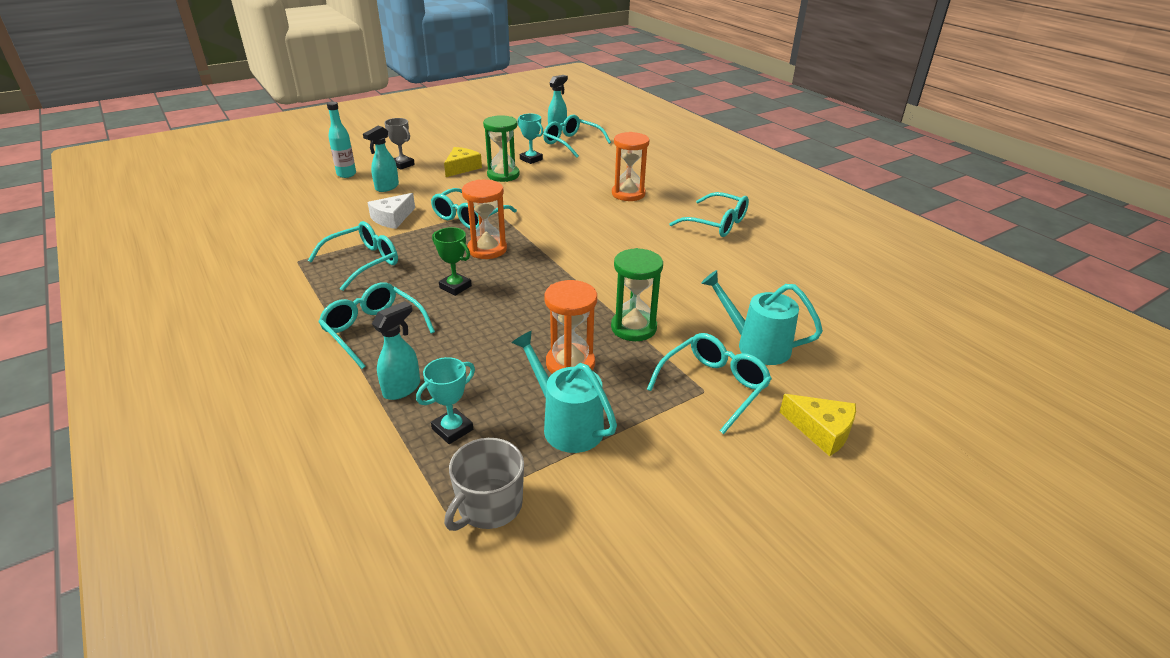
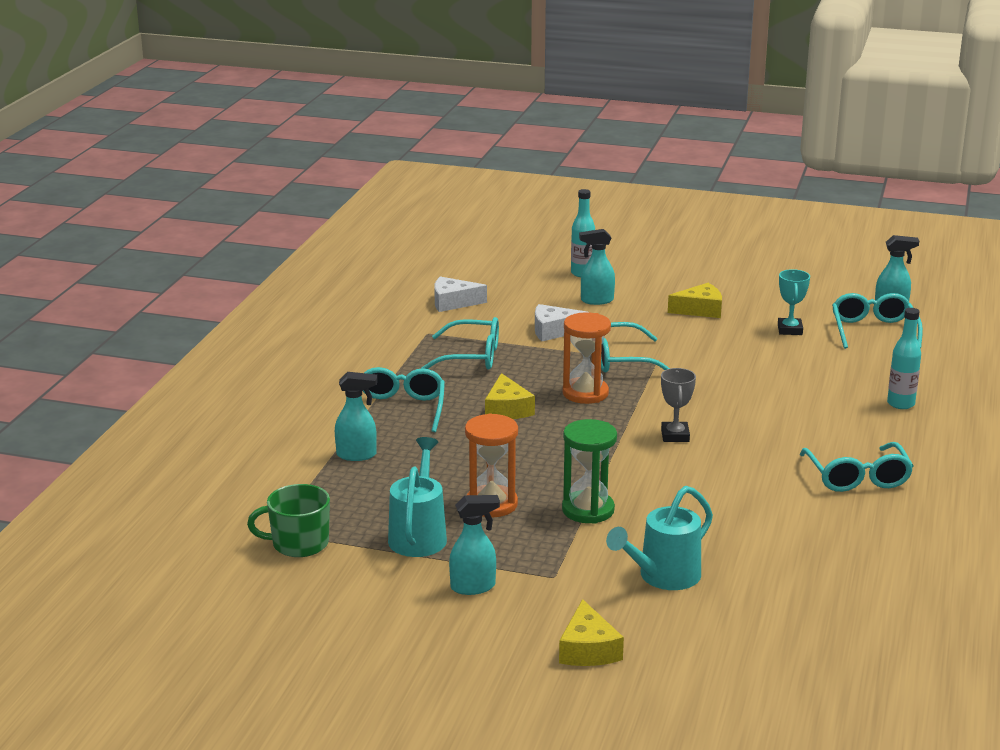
camera: 50 degrees right, 10 degrees down
(281, 230) = (453, 302): none -> white cheese
(402, 165) = (648, 284): grey trophy -> grey trophy (675, 435)
(452, 429) = (347, 495): turquoise trophy -> none
(455, 287) = (507, 409): green trophy -> yellow cheese
(489, 506) = (298, 544): grey mug -> green mug
(503, 175) = (728, 334): green hourglass -> none
(628, 194) = (823, 408): orange hourglass -> none
(656, 175) = (900, 404): none -> turquoise bottle
(677, 439) = (473, 587): none -> turquoise spray bottle
(713, 387) = (566, 578): turquoise glasses -> none
(755, 345) = (663, 577): turquoise watering can -> turquoise watering can turned 120 degrees counterclockwise

